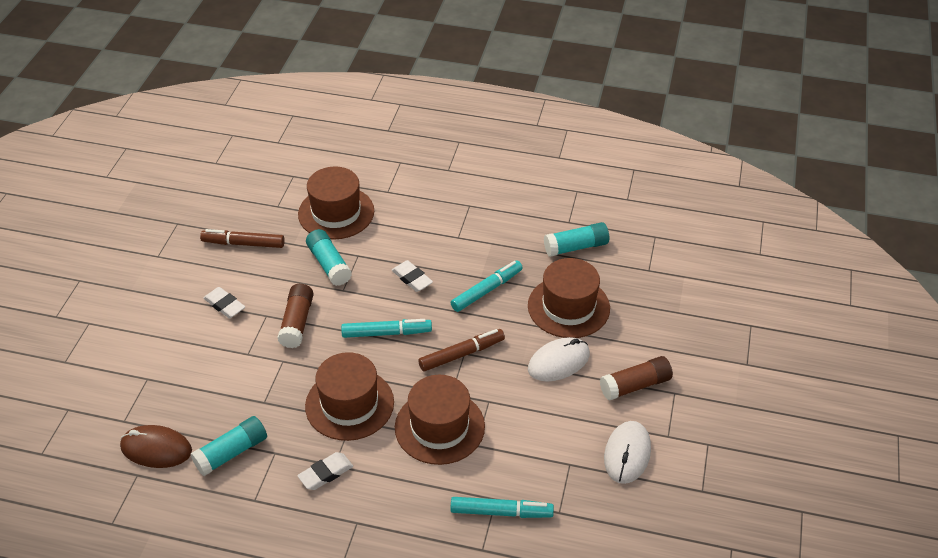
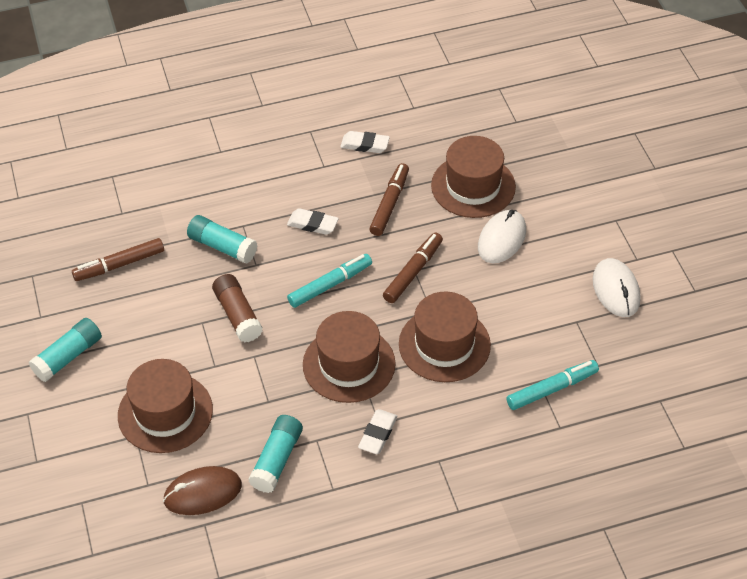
camera: 30 degrees left, 5 degrees up
(224, 305) = (152, 332): white eraser -> white eraser (365, 145)
(336, 213) = (187, 194): brown hat -> brown hat (165, 413)
(486, 290) = (389, 204): turquoise marker -> brown marker
(576, 247) = (438, 128): turquoise glue stick -> turquoise glue stick (68, 357)
(635, 385) = (580, 229): brown glue stick -> none

